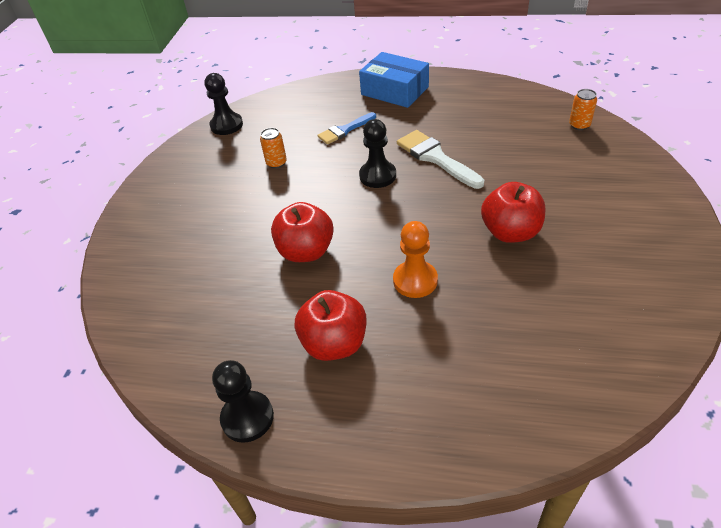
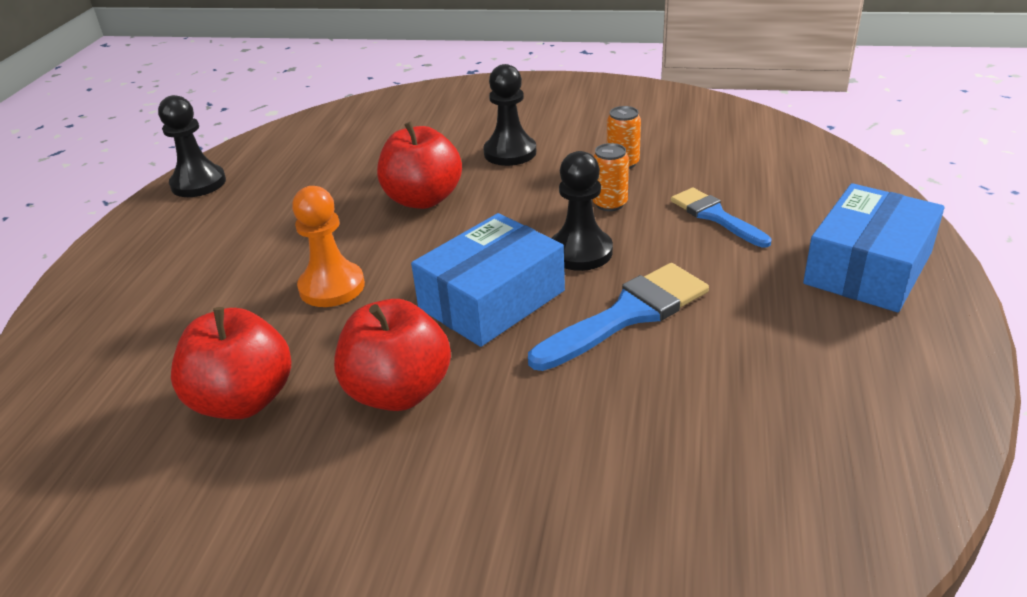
camera: 90 degrees right, 10 degrees down
(226, 125) = (722, 117): black pawn -> black pawn (510, 153)
(334, 343) = (259, 227): red apple -> red apple (243, 400)
(425, 206) = (491, 299): none -> blue box
(435, 158) = (627, 315): white brush -> blue brush
(579, 125) = (764, 565): orange can -> orange can (609, 204)

